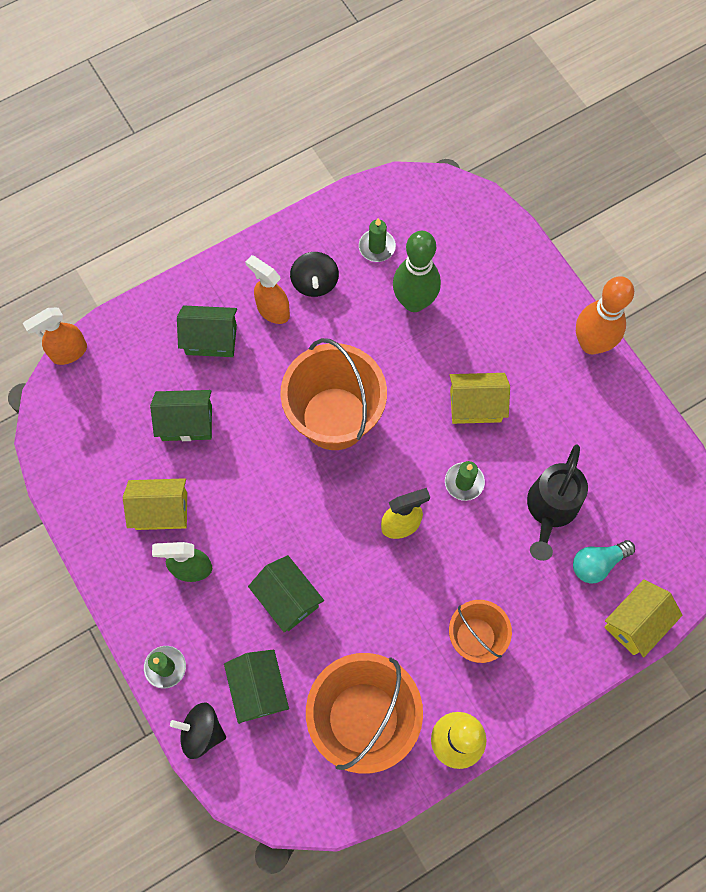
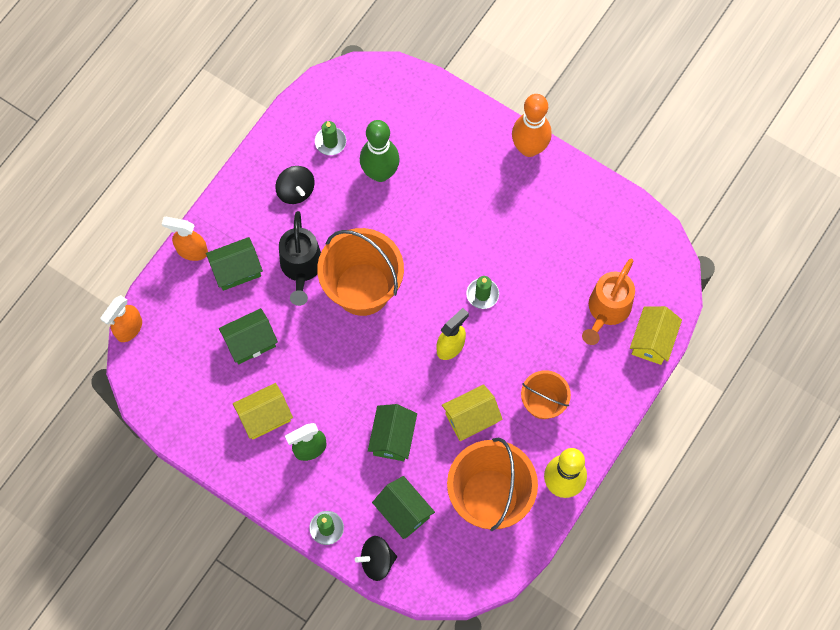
camera: 25 degrees left, 0 degrees up
(272, 310) = (273, 227): orange spray bottle -> orange spray bottle (191, 251)
(287, 599) = (393, 438): green house -> green house turned 75 degrees clockwise
(475, 406) = (464, 233): yellow house -> yellow house (471, 418)
(550, 510) = (555, 287): black watering can -> black watering can (301, 268)
(597, 563) = (606, 310): turquoise light bulb -> orange watering can

